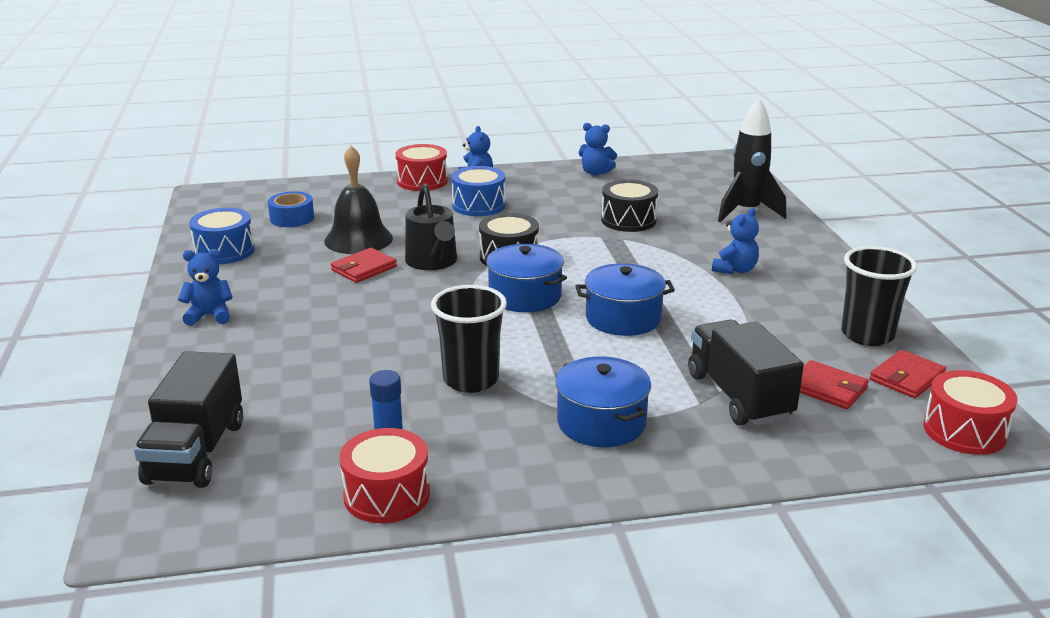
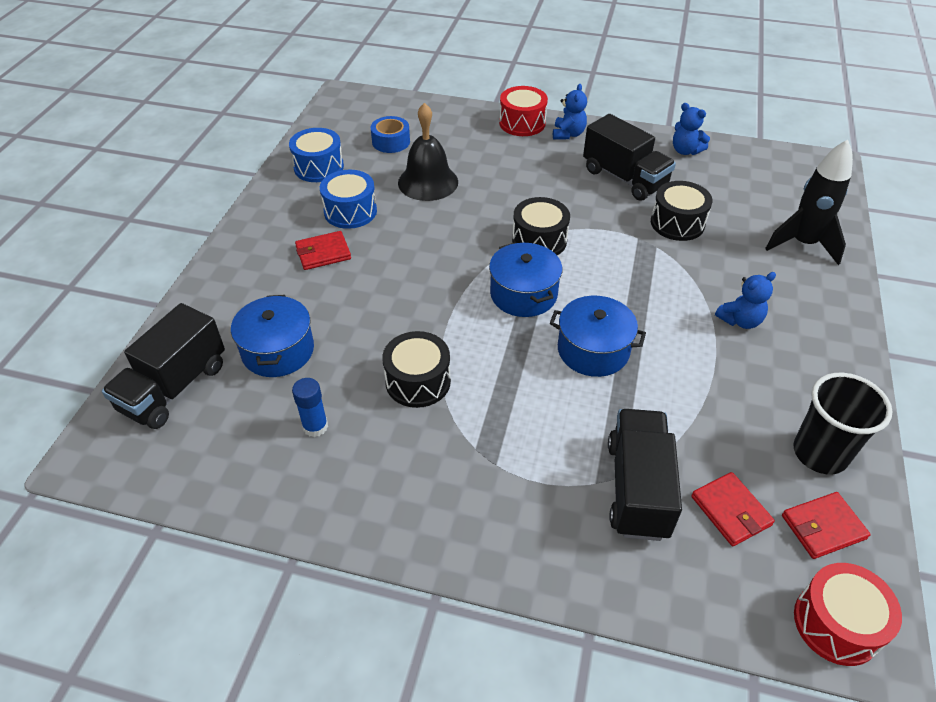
camera: 25 degrees right, 20 degrees up
(209, 316) = (267, 239): blue teddy bear -> none
(364, 268) = (411, 219): red wallet -> red wallet (323, 253)
(387, 495) = (277, 489): red drum -> none
(433, 262) = (471, 227): black watering can -> none
(471, 380) = (418, 381): black cup -> black drum
(478, 205) = (552, 167): blue drum -> blue drum (350, 211)
(555, 200) = (624, 178): none -> black truck
(601, 422) = (494, 474): blue pot -> blue pot (278, 350)

